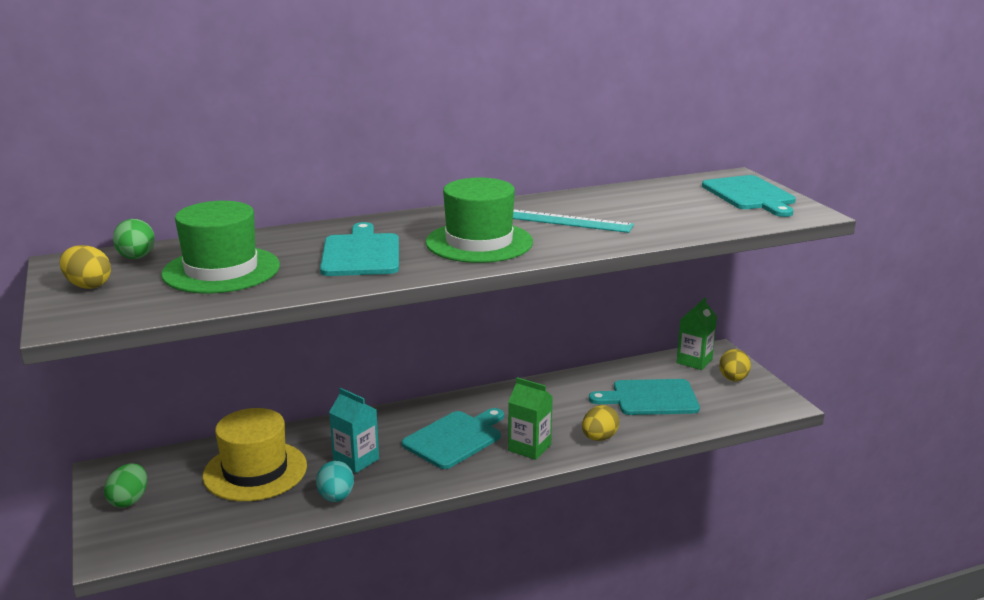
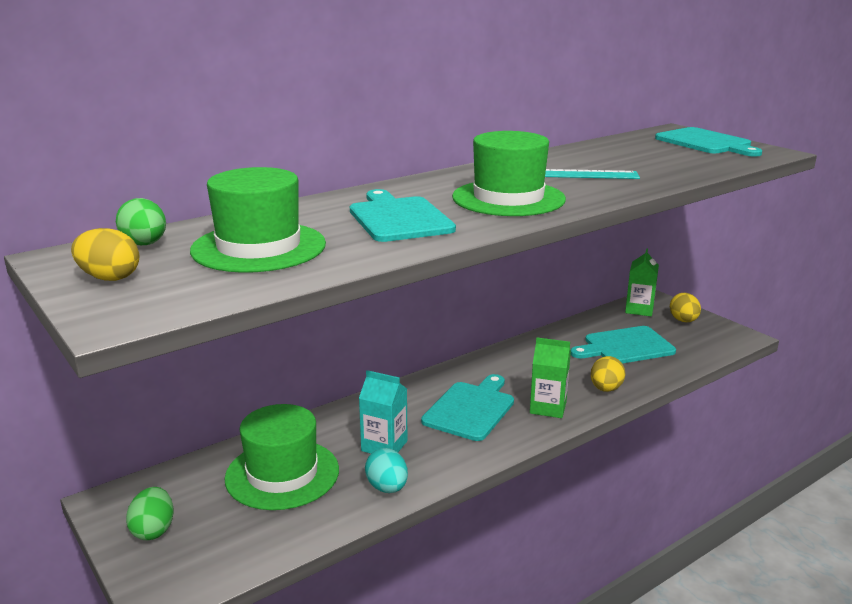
camera: 15 degrees left, 0 degrees up
(255, 471) = (282, 474): yellow hat -> green hat

